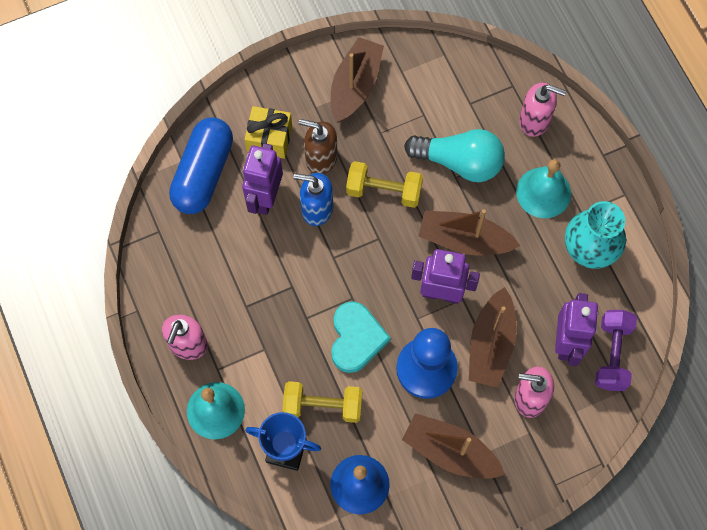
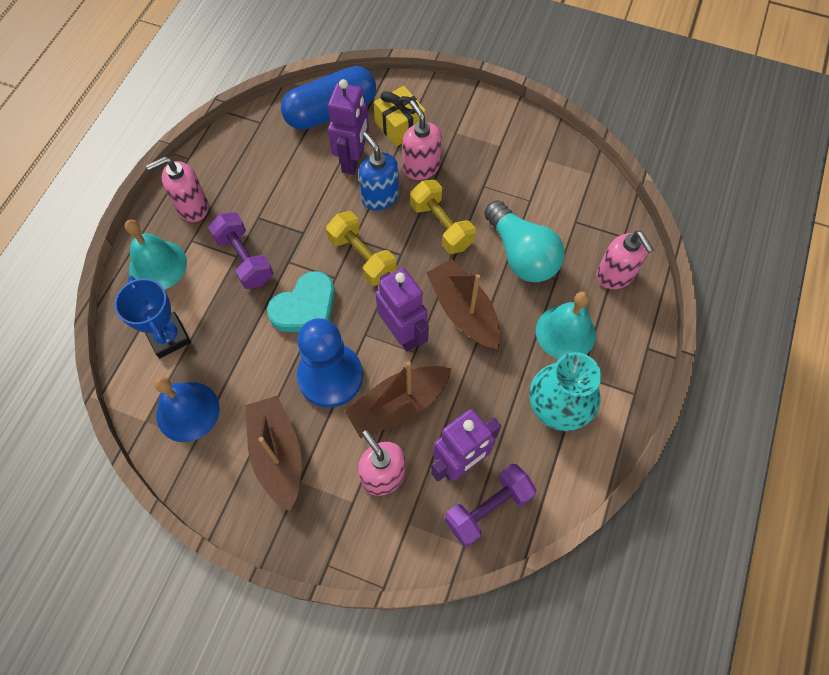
camera: 45 degrees right, 5 degrees down
(265, 197) = (353, 160): purple robot -> purple robot turned 135 degrees clockwise
(273, 346) = (244, 259): none -> purple dumbbell
(321, 158) = (421, 167): brown soap dispenser -> pink soap dispenser
(323, 405) = (229, 331): yellow dumbbell -> yellow dumbbell (362, 257)
(355, 86) = (500, 141): brown boat -> none

